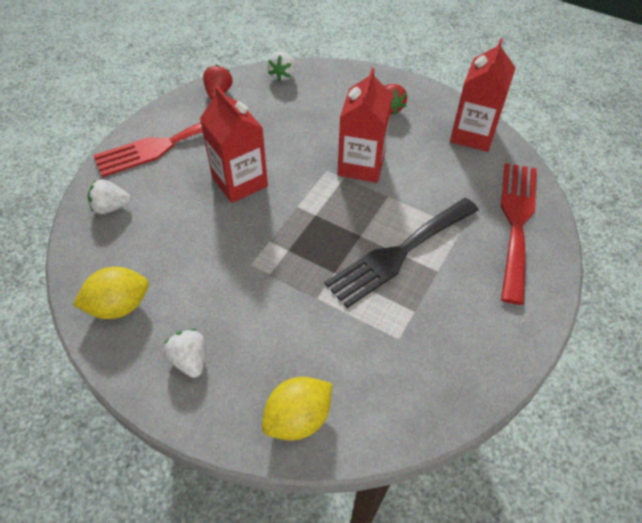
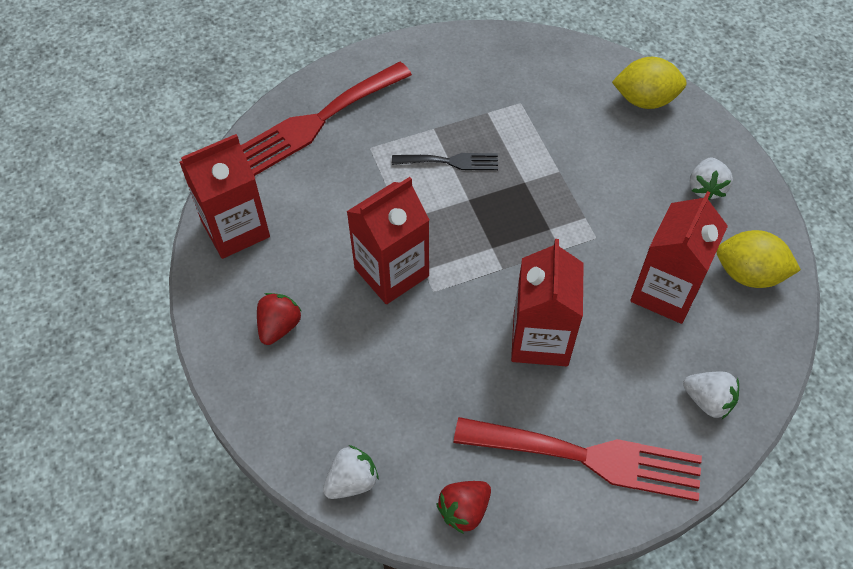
camera: 140 degrees left, 5 degrees up
(176, 256) = (665, 292): none -> red carton
(399, 253) = (450, 161): black fork -> black fork, size x0.52

